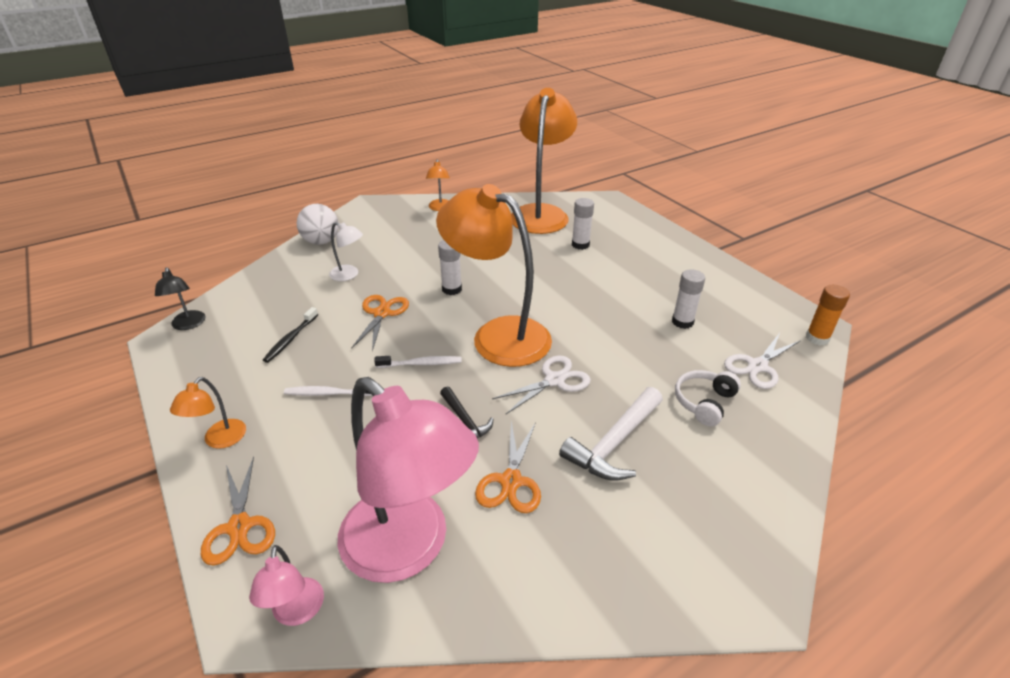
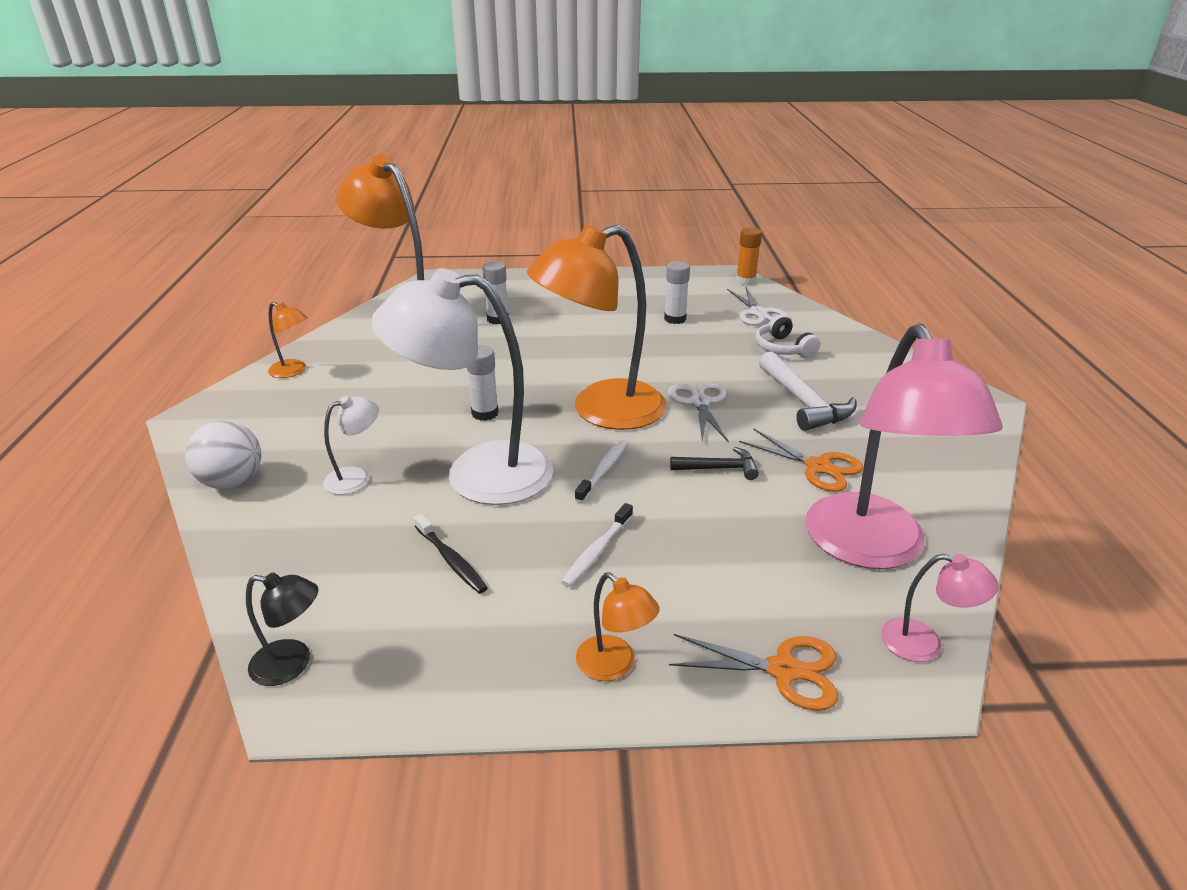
camera: 60 degrees left, 5 degrees down
(381, 313) = (477, 473): orange scissors -> white lamp
(409, 548) = (872, 549): pink lamp -> pink lamp turned 105 degrees clockwise

